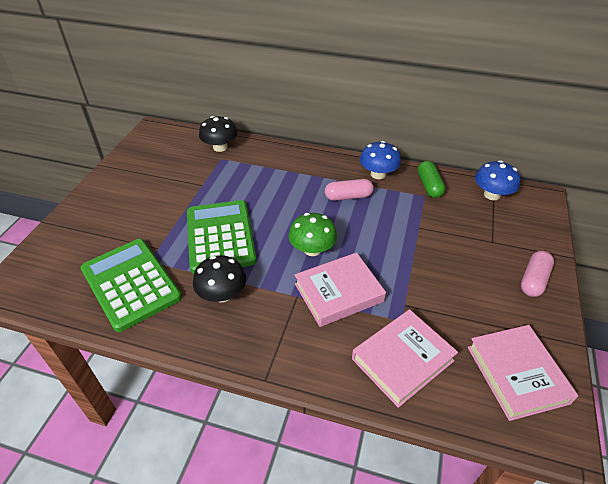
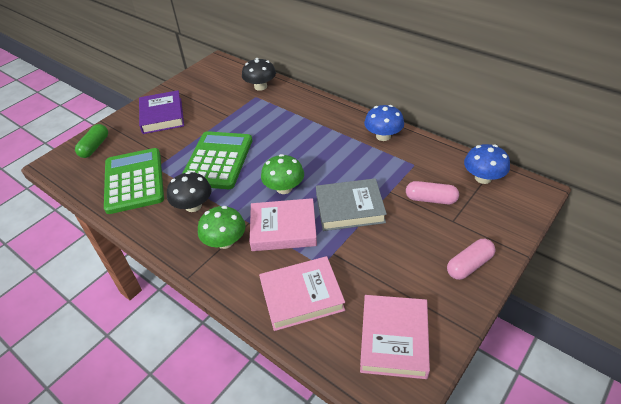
camera: 25 degrees right, 0 degrees up
(122, 200) = (162, 116): none -> purple book
(284, 324) = (225, 241): none -> green mushroom
(348, 196) = (343, 150): pink capsule -> pink capsule (431, 199)
(392, 253) = (350, 208): none -> grey book
(429, 186) = (425, 156): green capsule -> green capsule (95, 147)

